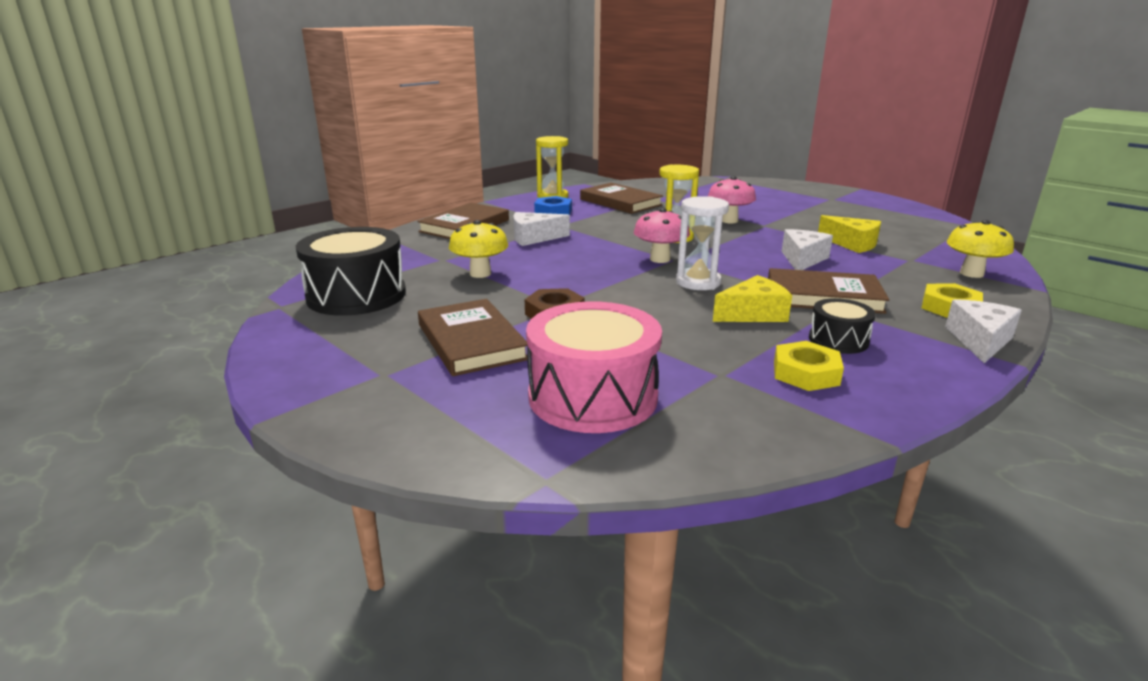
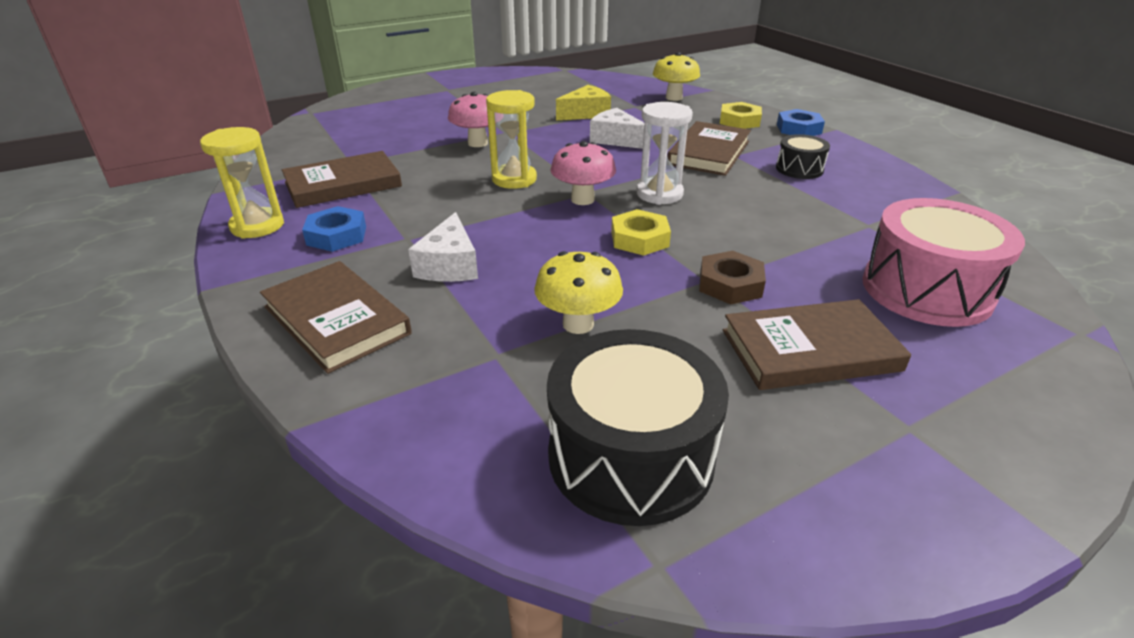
camera: 75 degrees left, 10 degrees up
(753, 314) = (743, 187): yellow cheese -> none
(805, 373) = (861, 193): yellow nut -> yellow nut (639, 239)
(980, 341) = (799, 129): white cheese -> blue nut

